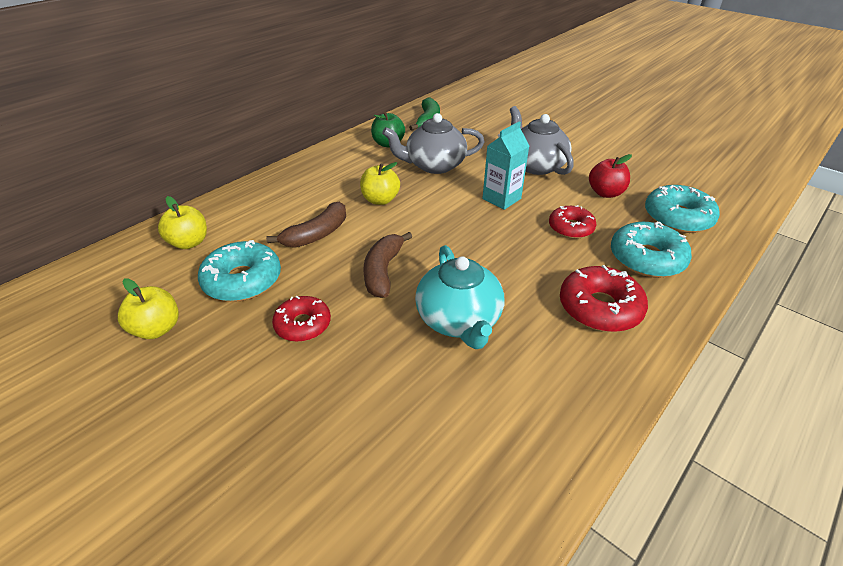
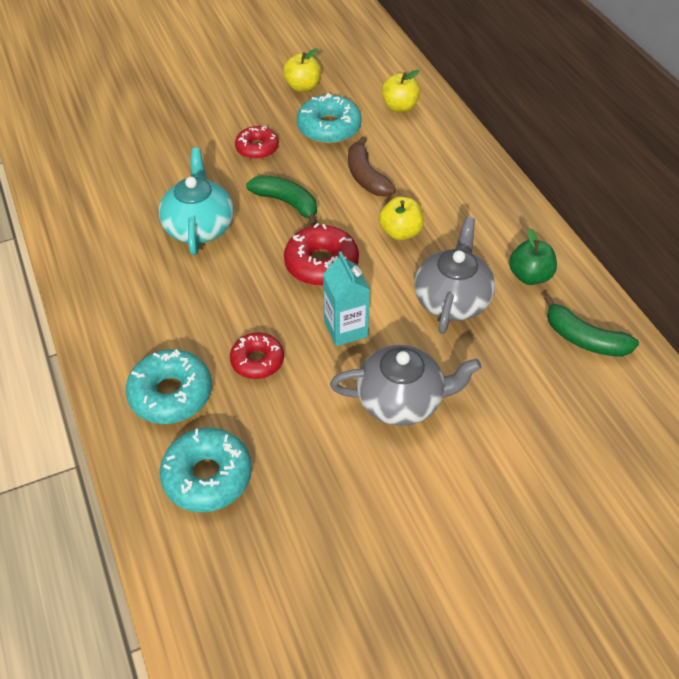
camera: 115 degrees right, 10 degrees up
(383, 271) = (286, 203): brown banana -> green banana
(459, 320) = (199, 226): turquoise teapot -> turquoise teapot turned 75 degrees clockwise
(599, 308) = (144, 317): red donut -> red donut (321, 264)
(605, 193) = (298, 436): red apple -> none

